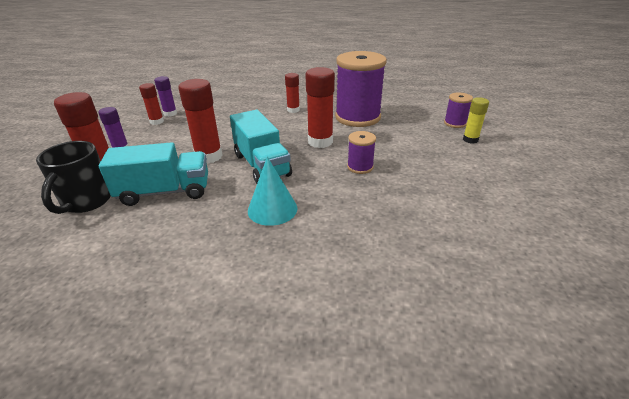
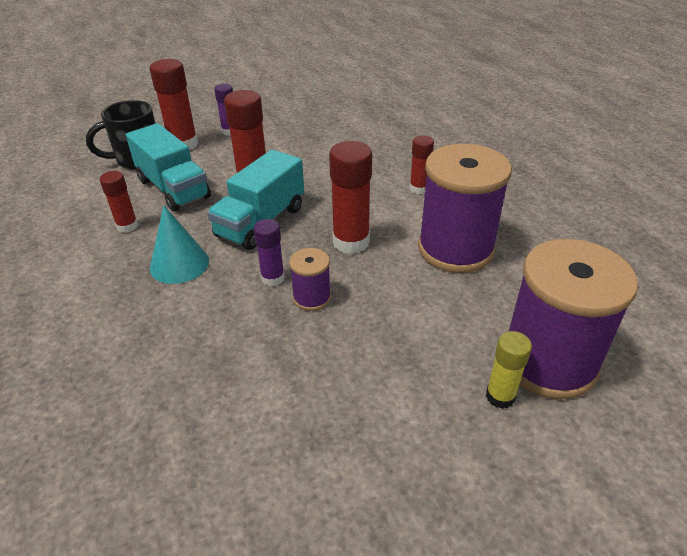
camera: 60 degrees right, 5 degrees up
(157, 122) = (299, 121): red glue stick -> red glue stick (127, 226)
(170, 113) = (324, 119): purple glue stick -> purple glue stick (273, 278)
(455, 123) = (548, 362): purple spool -> purple spool, size x2.16

